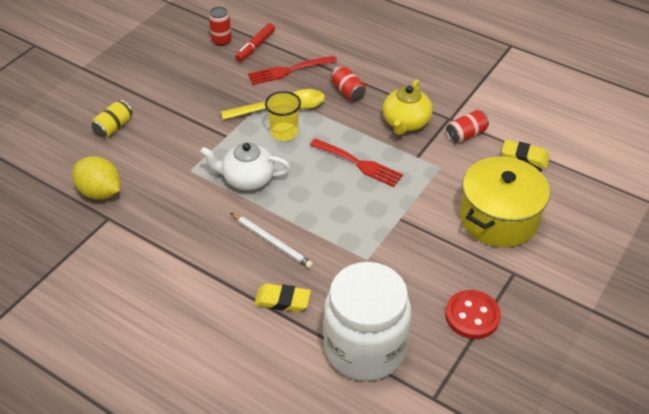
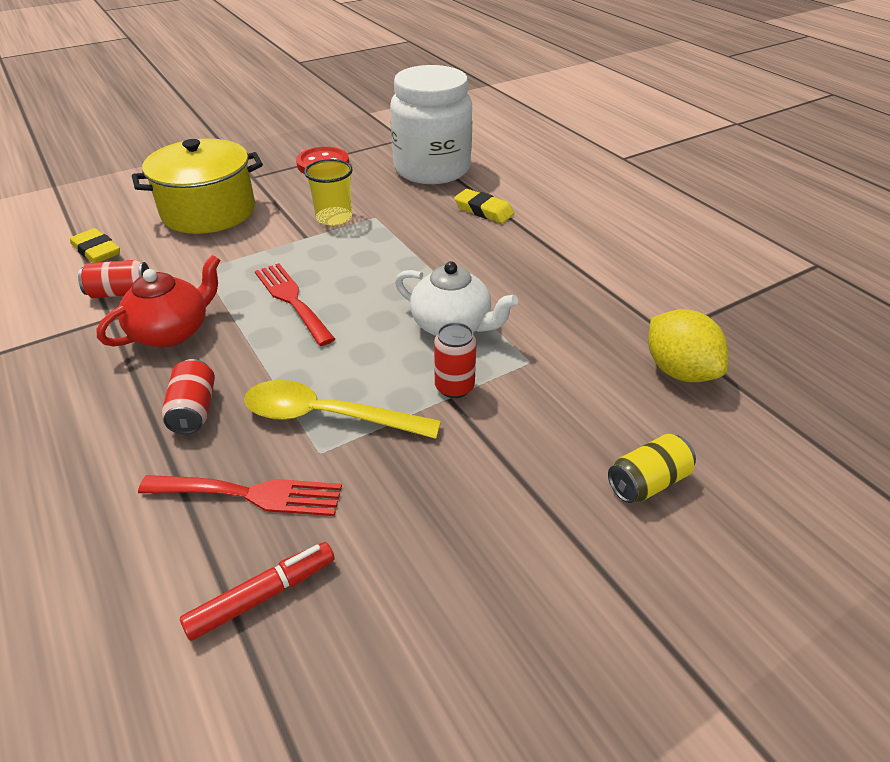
camera: 155 degrees left, 5 degrees down
(221, 41) = (326, 654): red can -> red can (454, 387)
(272, 242) = (464, 254): white pencil -> none
(284, 132) = (355, 373): yellow cup -> yellow cup (334, 218)
(405, 123) = (172, 331): yellow teapot -> red teapot

